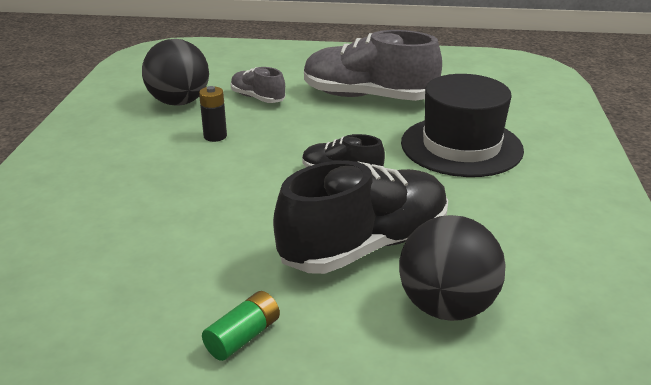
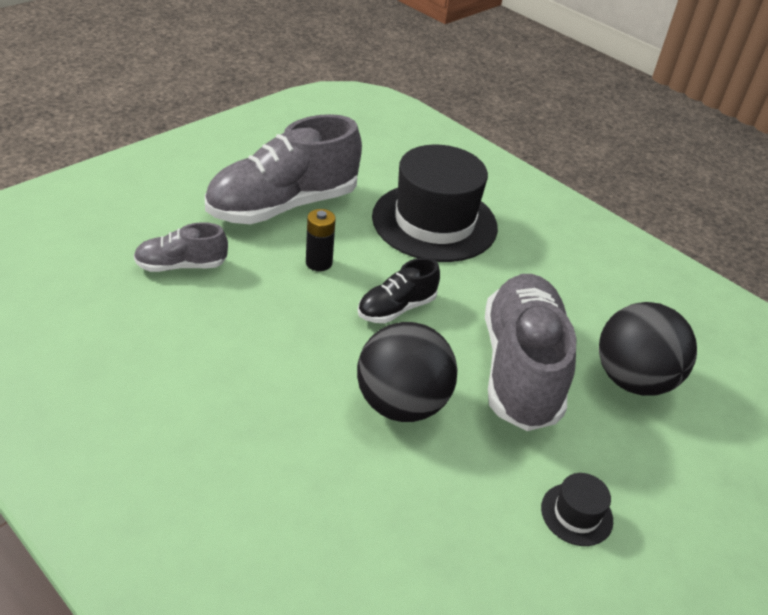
camera: 55 degrees left, 10 degrees up
(179, 102) = (104, 321): black ball -> black ball (401, 404)
(215, 136) = (222, 341): black battery -> black battery (319, 263)
(243, 337) = (576, 514): green battery -> black hat
(365, 246) = (521, 369): black shoe -> grey shoe

